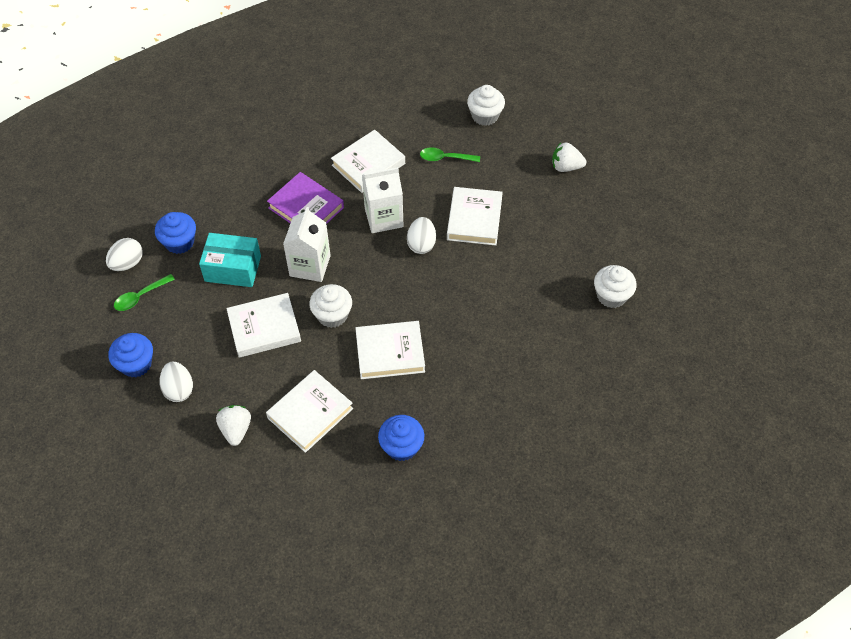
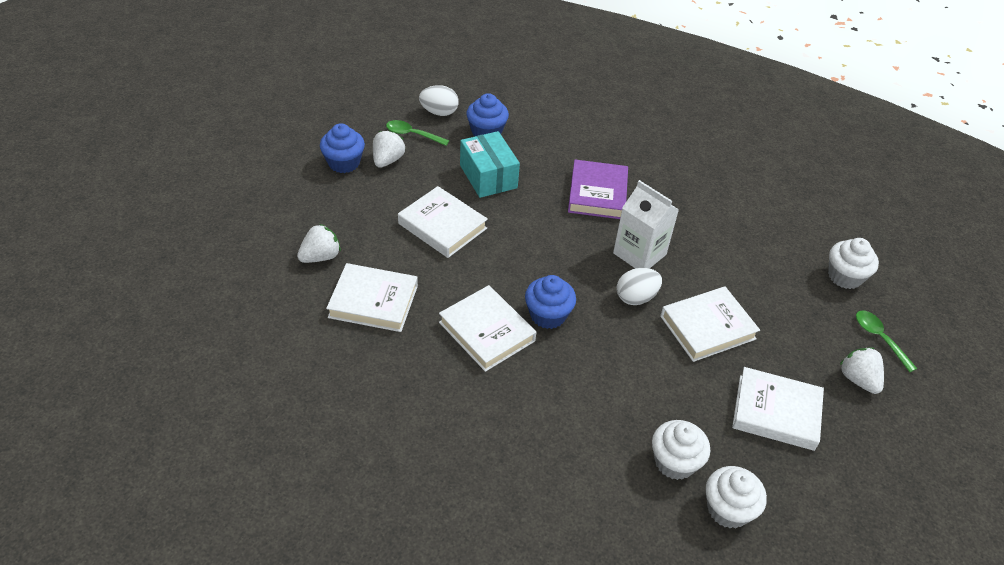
camera: 55 degrees right, 10 degrees down
(158, 330) = (387, 160): none -> white strawberry
(179, 389) = (337, 200): white egg -> none
(310, 265) = (536, 226): white carton -> none
(332, 315) = (495, 267): white cupcake -> white cupcake (674, 462)
(368, 164) = (689, 214): white book -> white book (776, 412)
(401, 446) = (383, 393): blue cupcake -> blue cupcake (548, 315)
(445, 158) = (758, 268): green spoon -> green spoon (879, 338)

